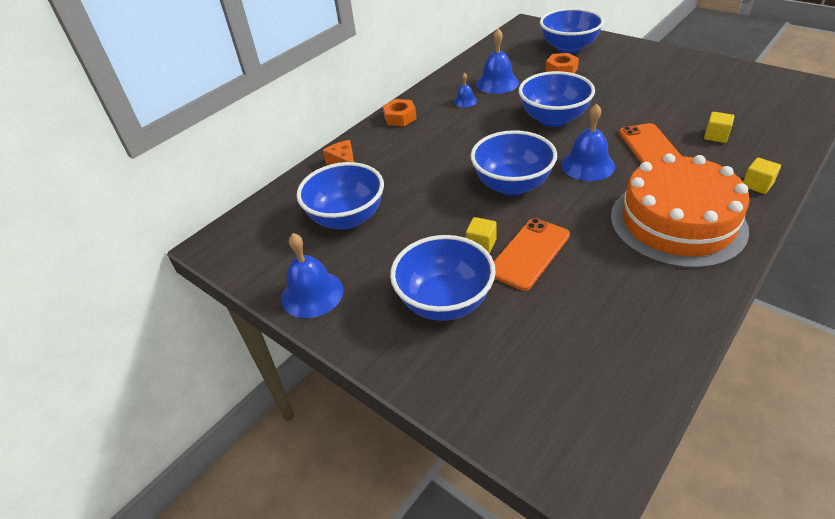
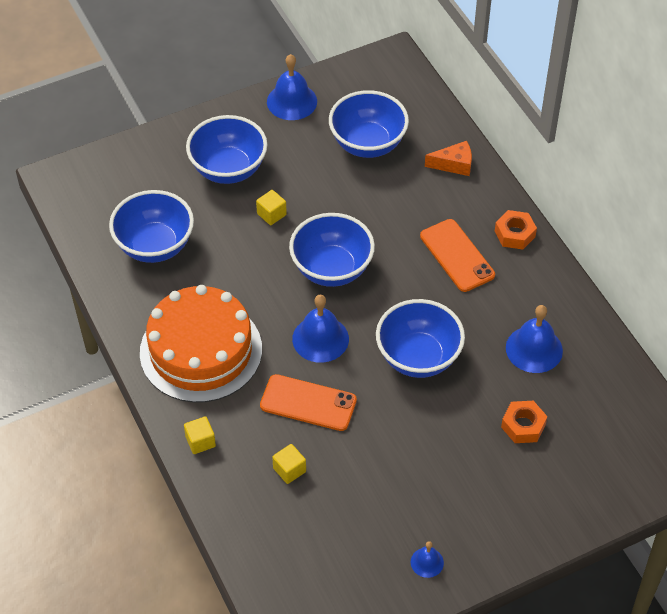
camera: 110 degrees right, 10 degrees up
(465, 101) = (511, 302): blue bell -> blue bell (427, 562)
(529, 253) = (239, 238): orange phone -> orange phone (457, 256)
(568, 48) = (578, 468): blue bowl -> blue bowl (155, 246)

